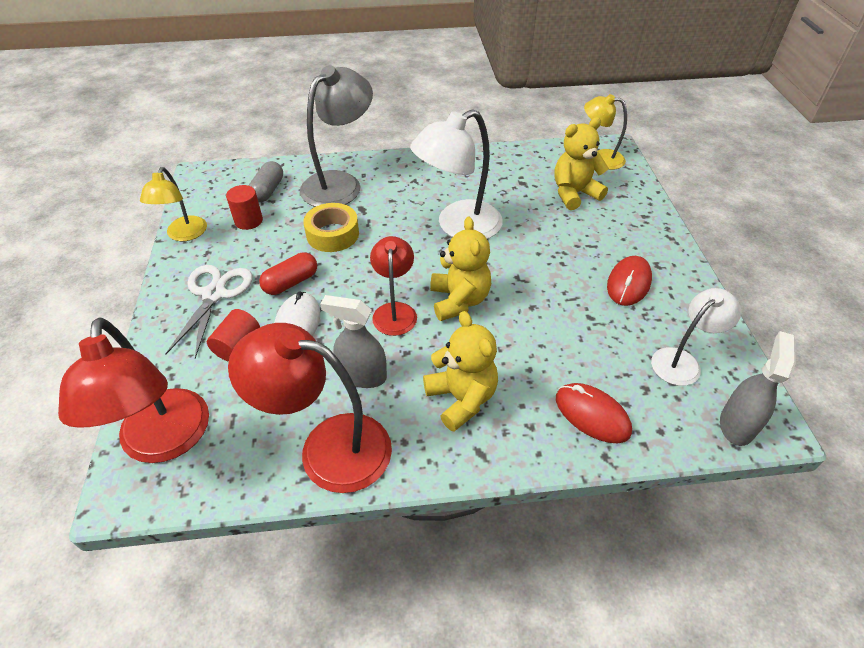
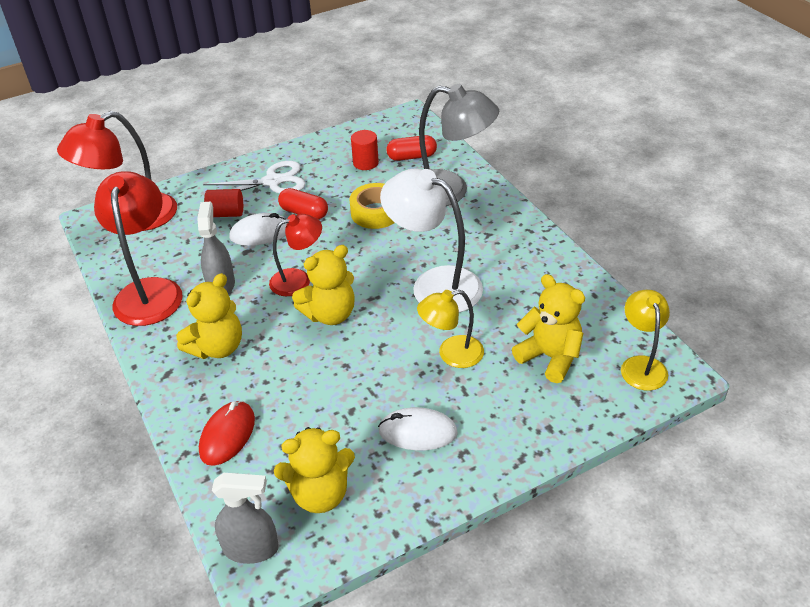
camera: 70 degrees right, 5 degrees down
(184, 235) = (330, 140): yellow lamp -> yellow lamp (451, 354)
(268, 190) = (412, 156): grey capsule -> red capsule
(628, 283) = (418, 432): red mouse -> white mouse
(682, 361) = (320, 494): white lamp -> yellow teddy bear

